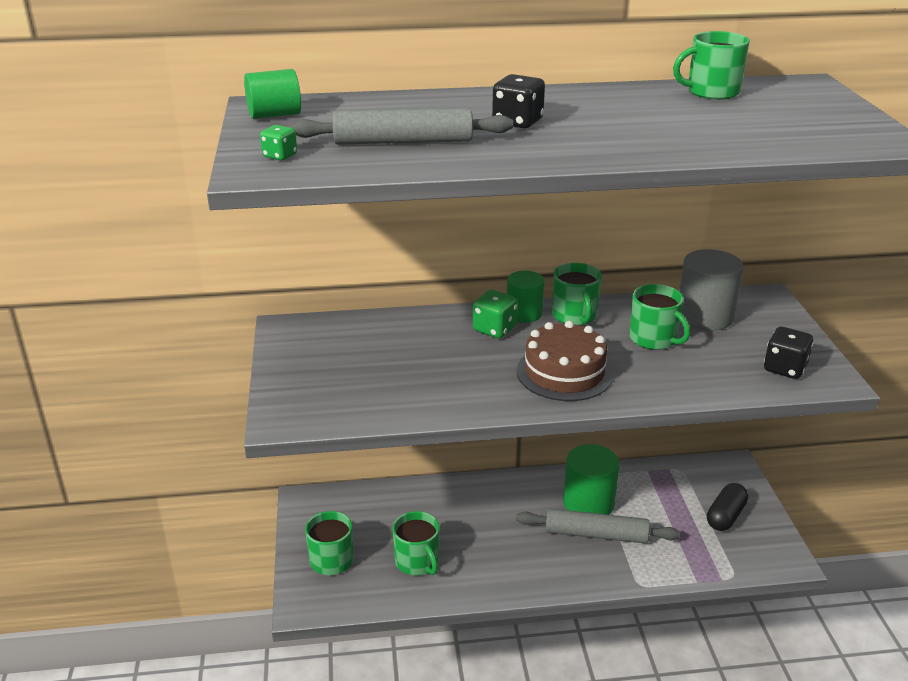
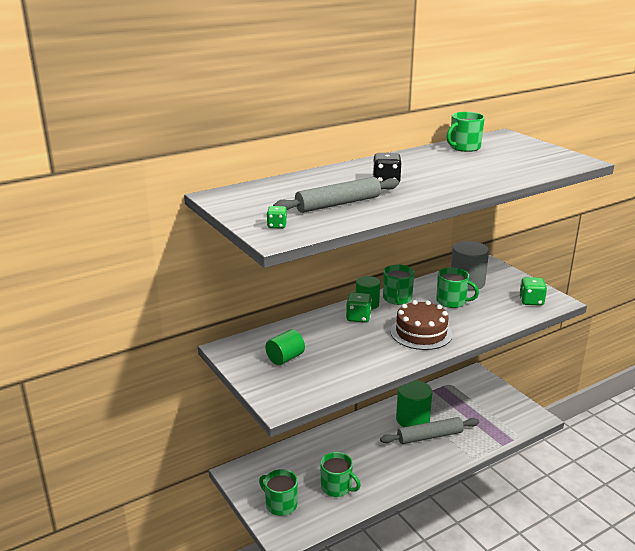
camera: 25 degrees left, 5 degrees down
(274, 115) = (234, 201): green cylinder -> green cylinder (285, 358)
(575, 316) = (397, 298): green mug -> green mug turned 45 degrees clockwise
(725, 516) = (491, 404): black capsule -> none
(784, 368) = (531, 301): black dice -> green dice

